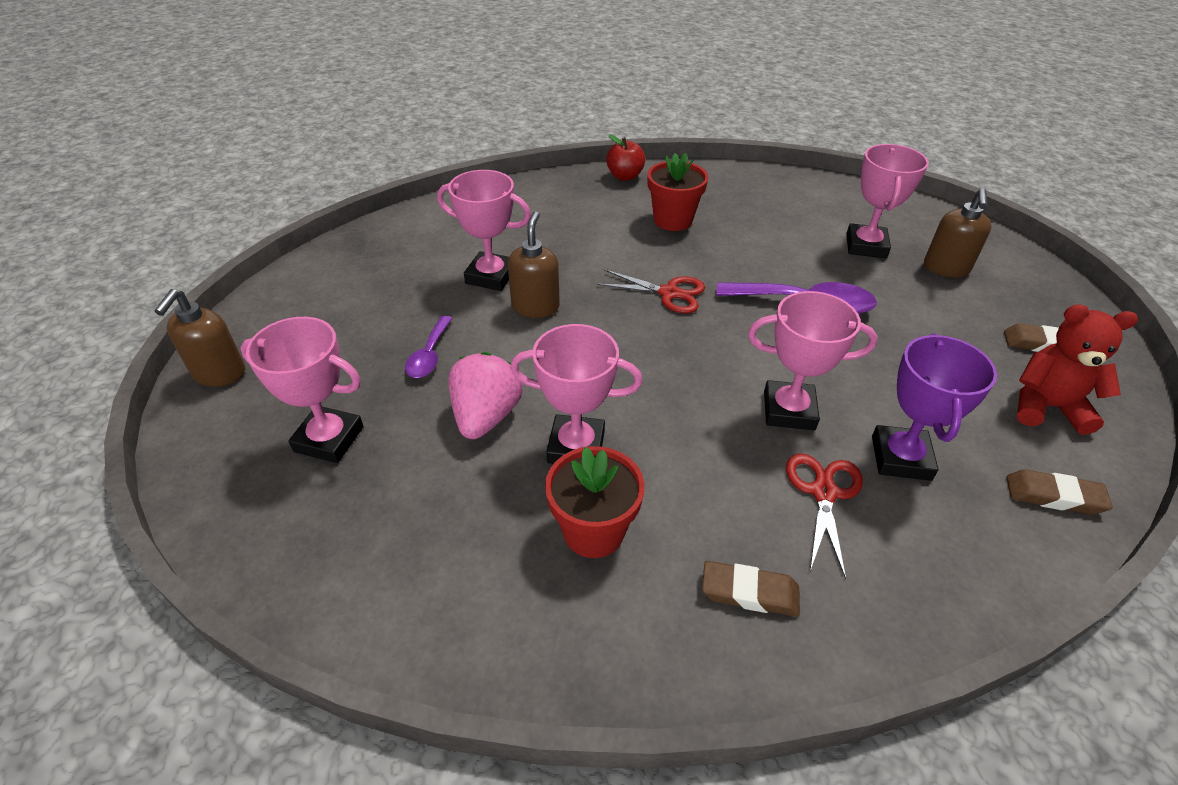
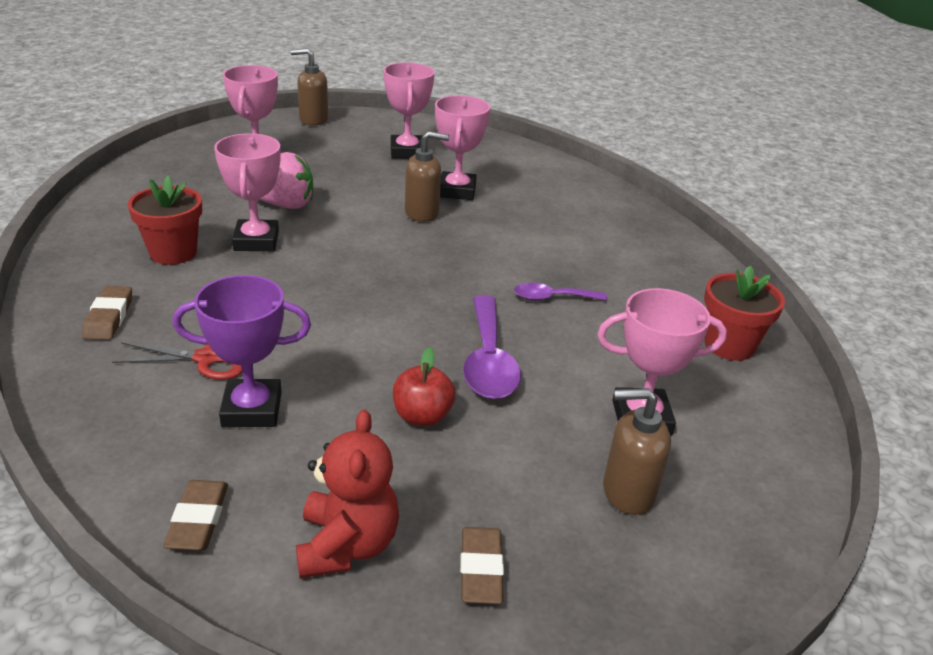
camera: 75 degrees right, 10 degrees down
(429, 355) = (348, 178): purple spoon -> purple spoon (552, 298)
(625, 176) = (677, 243): red apple -> red apple (422, 416)
(669, 293) = (470, 275): red scissors -> none
(672, 220) = (606, 275): red flower pot -> red flower pot (729, 345)
(789, 410) = (311, 343): pink trophy -> pink trophy (407, 152)

